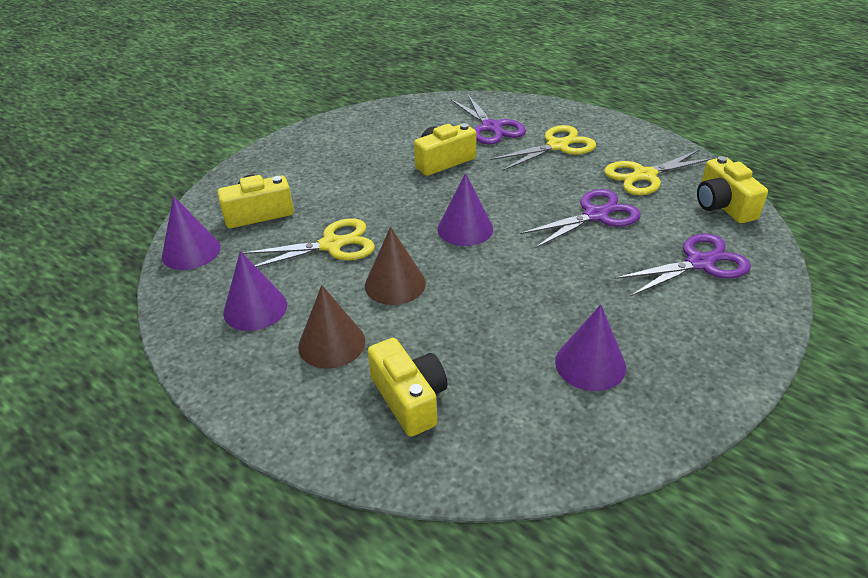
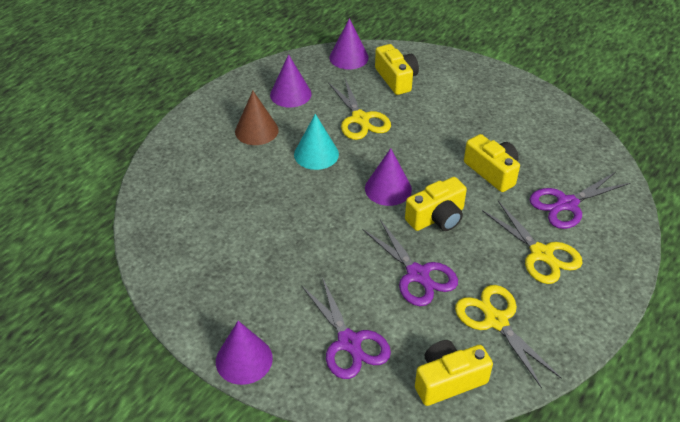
camera: 85 degrees right, 5 degrees up
(395, 284) = (316, 154): brown cone -> turquoise cone
(409, 399) = (206, 168): yellow camera -> yellow camera (437, 217)
(590, 364) = (229, 256): purple cone -> purple cone (244, 359)

